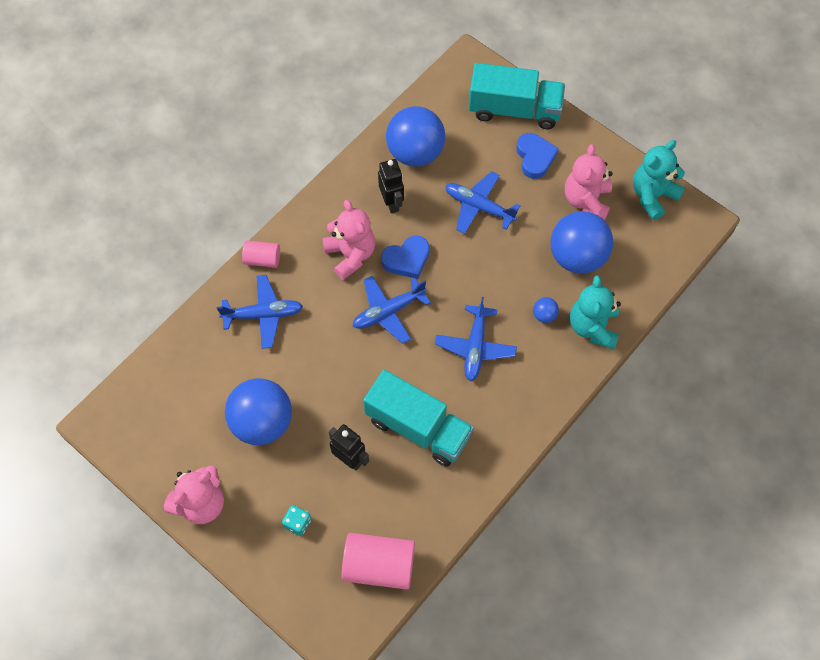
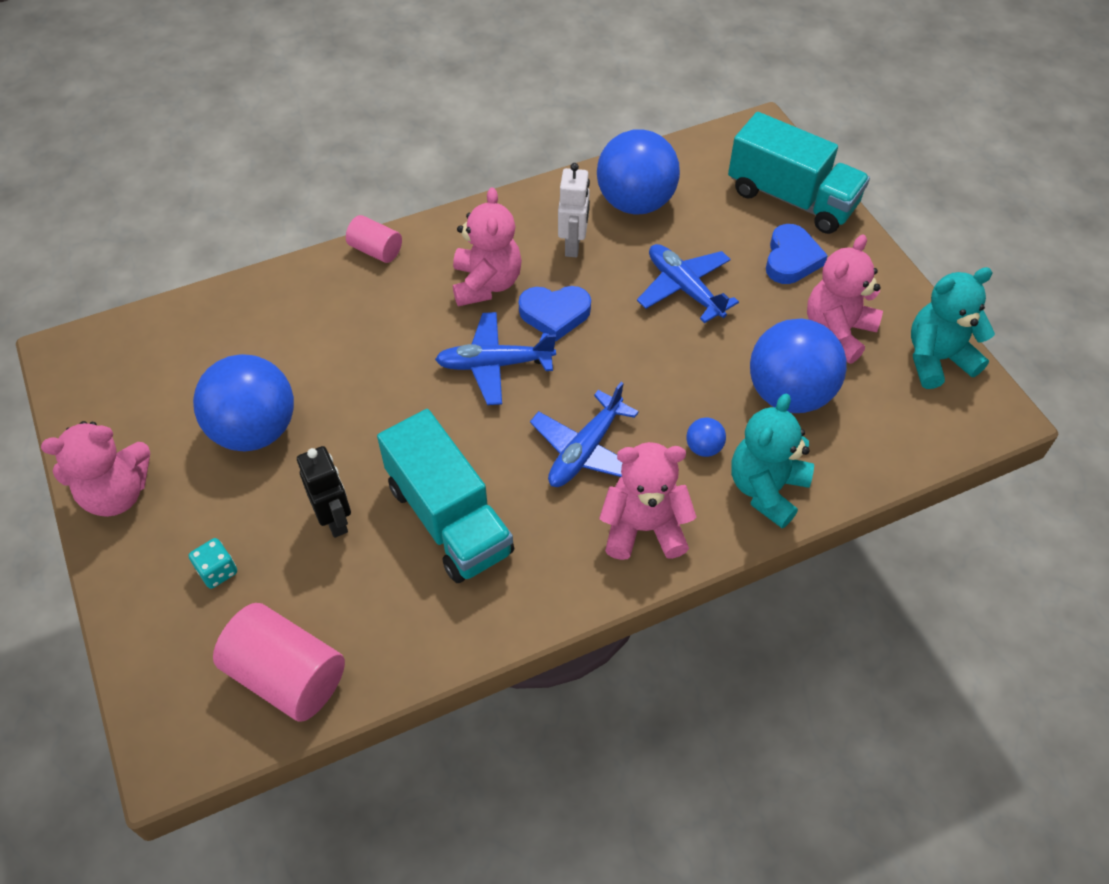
camera: 25 degrees right, 10 degrees down
(263, 315) = (337, 310): blue plane -> none
(392, 202) = (573, 245): black robot -> white robot
(535, 383) = (643, 528): none -> pink teddy bear

